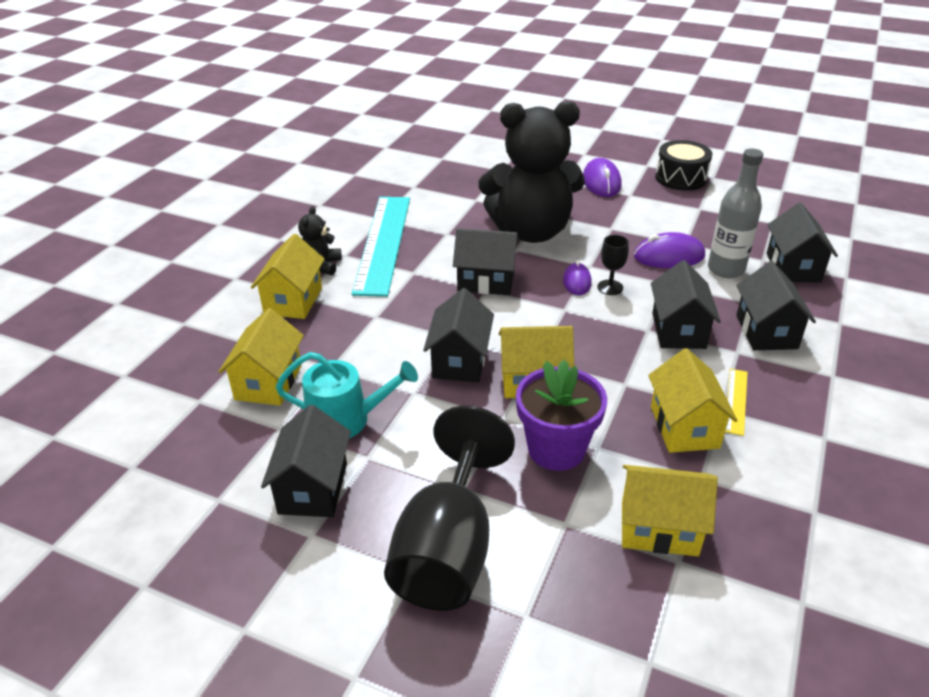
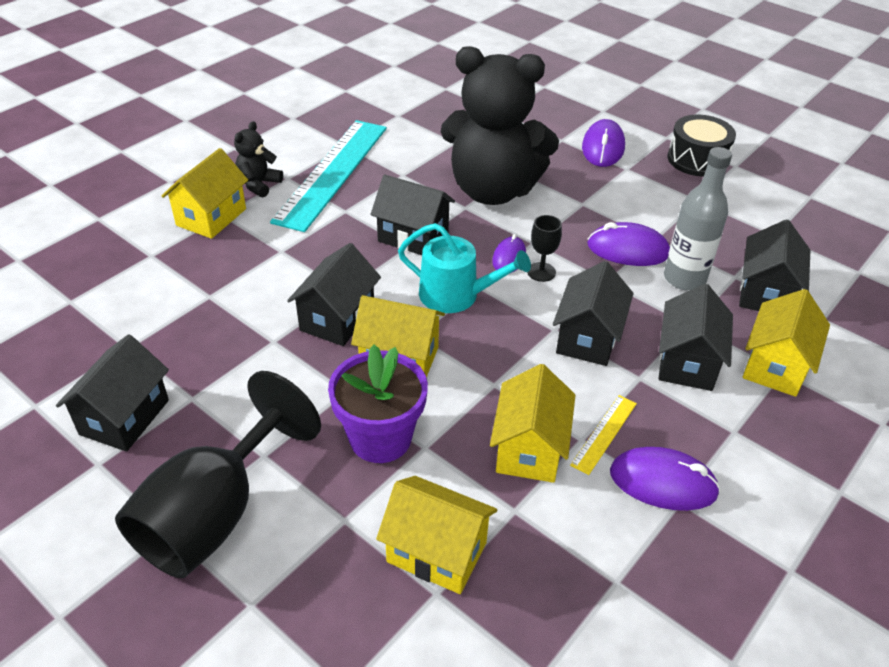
camera: 15 degrees right, 5 degrees up
(268, 382) = (142, 298): yellow house -> yellow house (775, 366)
(346, 419) = (193, 354): turquoise watering can -> turquoise watering can (456, 295)
(803, 427) = (663, 483): none -> purple mouse

